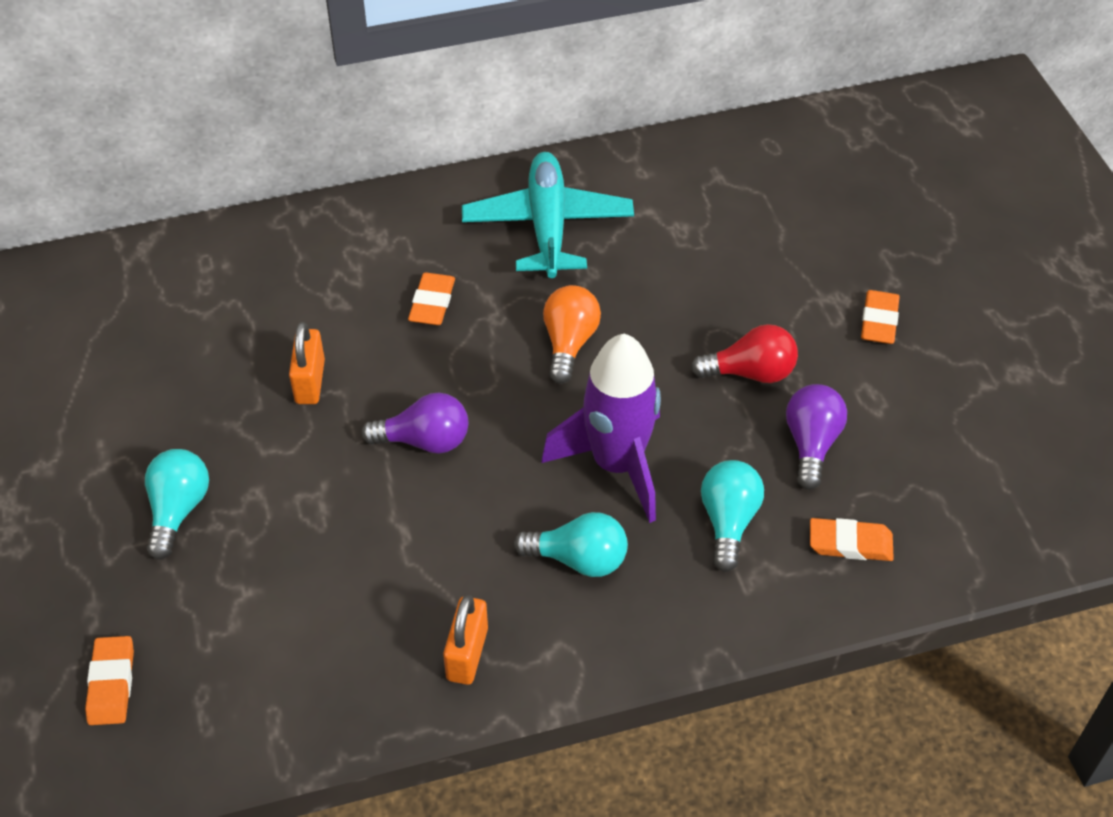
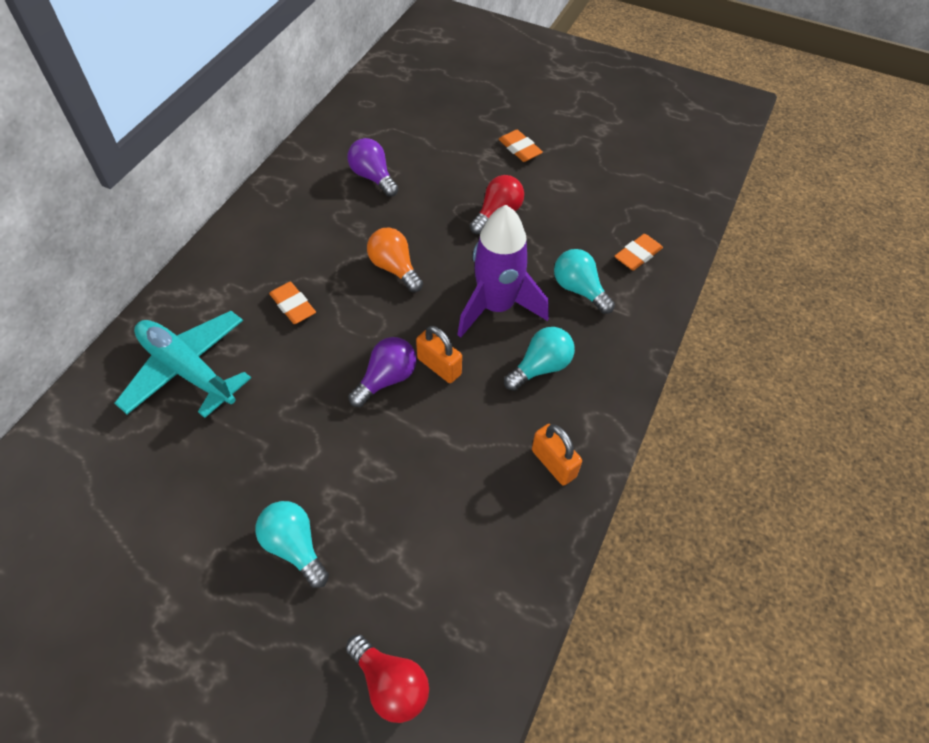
camera: 50 degrees left, 5 degrees up
(111, 683) = (391, 684): orange eraser -> red light bulb
(310, 381) = (278, 404): orange padlock -> orange padlock (439, 366)
(548, 226) = (304, 219): turquoise plane -> turquoise plane (188, 370)
(811, 444) = (565, 225): purple light bulb -> purple light bulb (373, 177)

